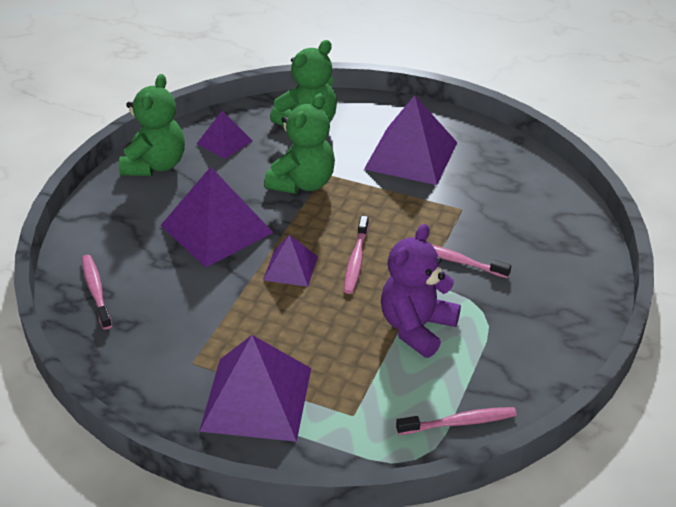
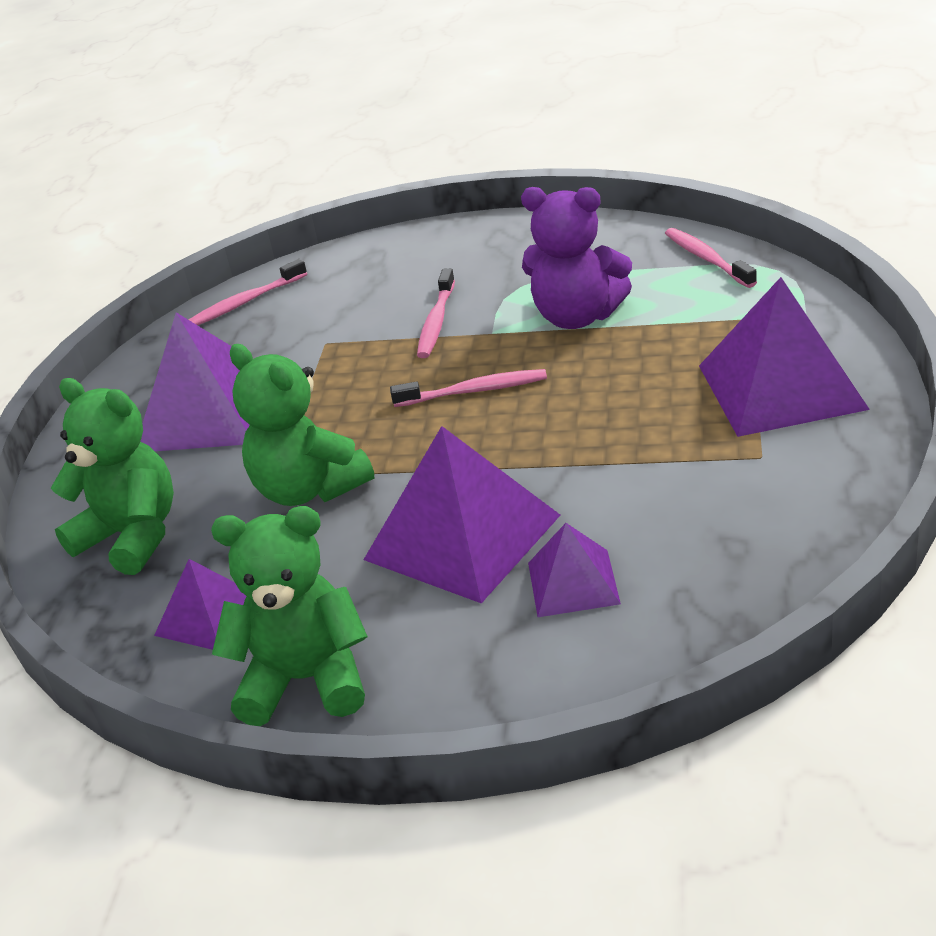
camera: 100 degrees left, 5 degrees down
(96, 291) = (684, 608): pink toothbrush -> pink toothbrush (245, 302)
(290, 268) = (518, 438): purple pyramid -> purple pyramid (573, 583)
(303, 183) = (309, 489): green teddy bear -> green teddy bear turned 150 degrees counterclockwise

